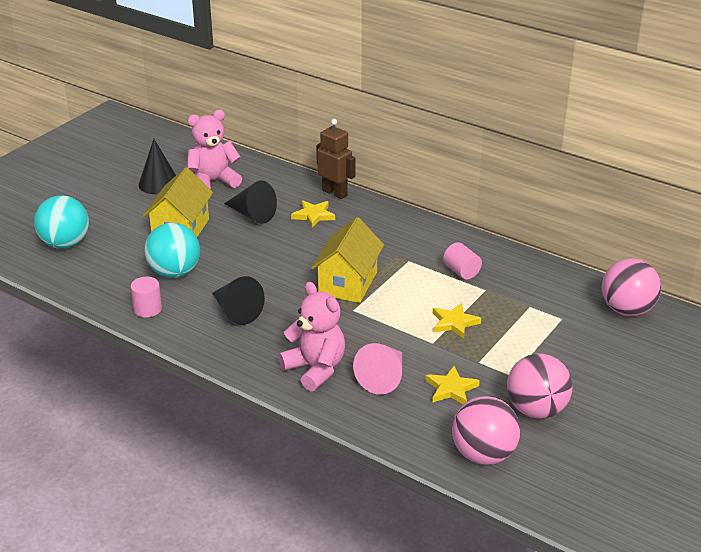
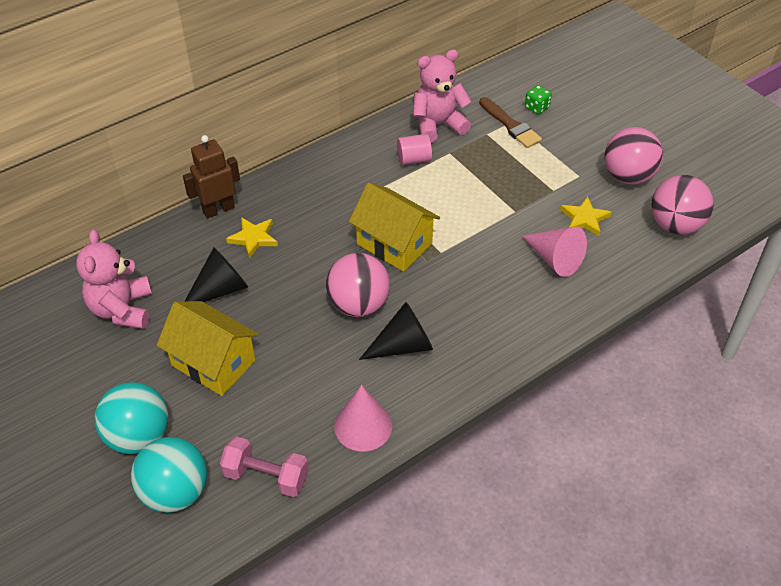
camera: 70 degrees left, 15 degrees up
(88, 277) = (266, 476): none -> pink dumbbell
(148, 309) = (363, 426): pink cylinder -> pink cone
(159, 183) = (89, 365): black cone -> none
(174, 272) = (301, 386): turquoise ball -> turquoise ball (139, 436)
(315, 369) = (524, 304): pink teddy bear -> pink teddy bear (438, 125)
(454, 323) = (491, 188): yellow star -> none
(554, 318) = (510, 125): none -> brown brush
(596, 330) = (536, 107): none -> green dice
(627, 310) = (516, 81): pink ball -> pink ball (358, 305)

